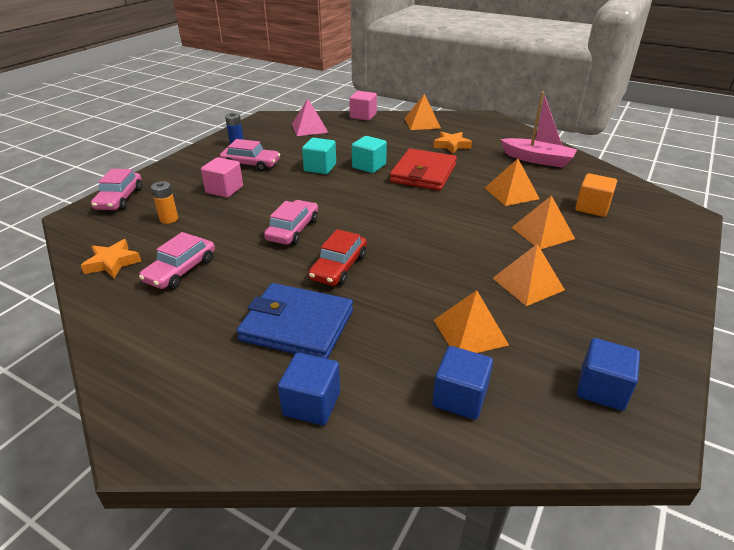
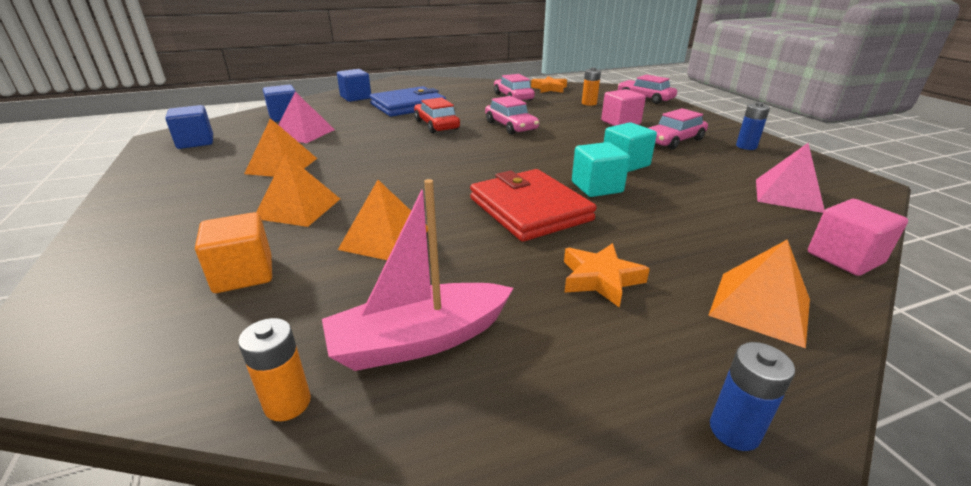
camera: 130 degrees right, 5 degrees down
(470, 332) = (304, 133): orange pyramid -> pink pyramid
(483, 120) = (734, 430): none -> blue battery
(590, 165) = (287, 403): none -> orange battery

